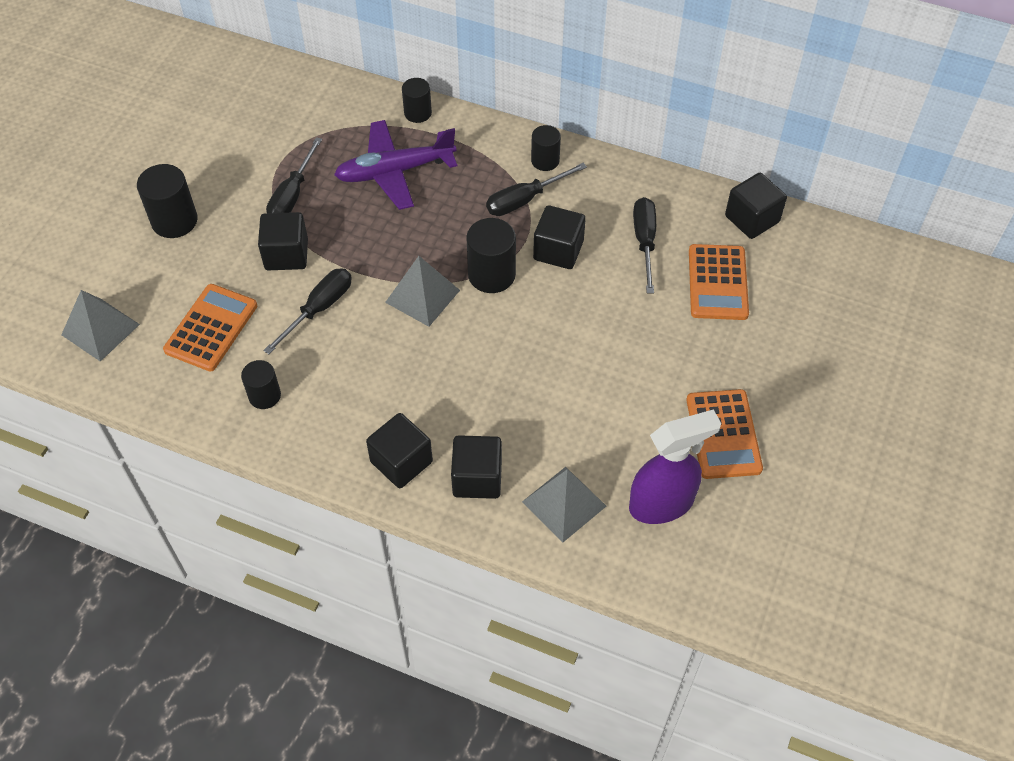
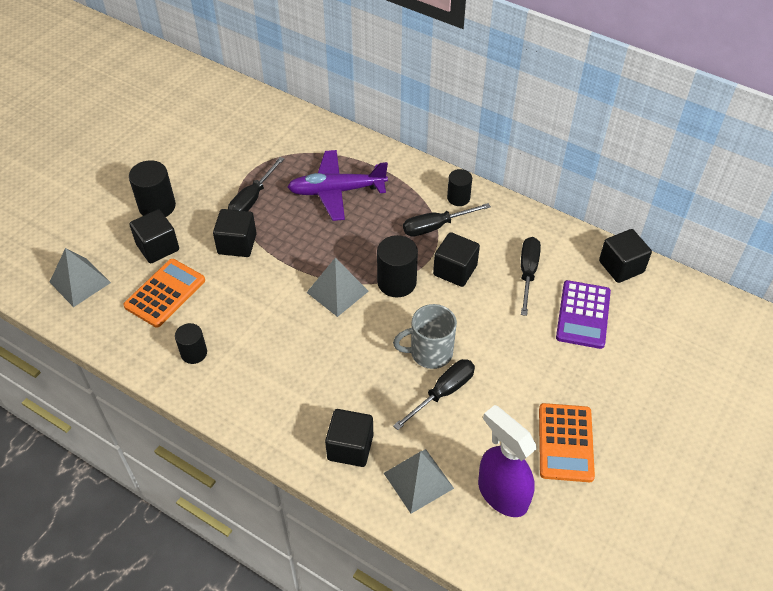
camera: 10 degrees right, 5 degrees down
(319, 309) = (252, 290): black screwdriver -> black screwdriver (443, 393)
(401, 462) = (291, 424): black cube -> black cube (158, 247)
(418, 113) = (364, 148): black cylinder -> none
(547, 353) = (429, 353): none -> grey mug
(662, 503) = (502, 494): purple spray bottle -> purple spray bottle turned 120 degrees counterclockwise
(718, 283) = (583, 315): orange calculator -> purple calculator

